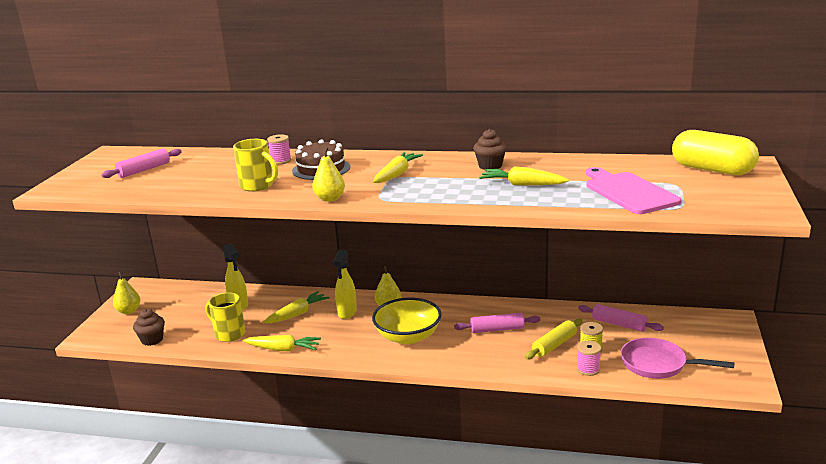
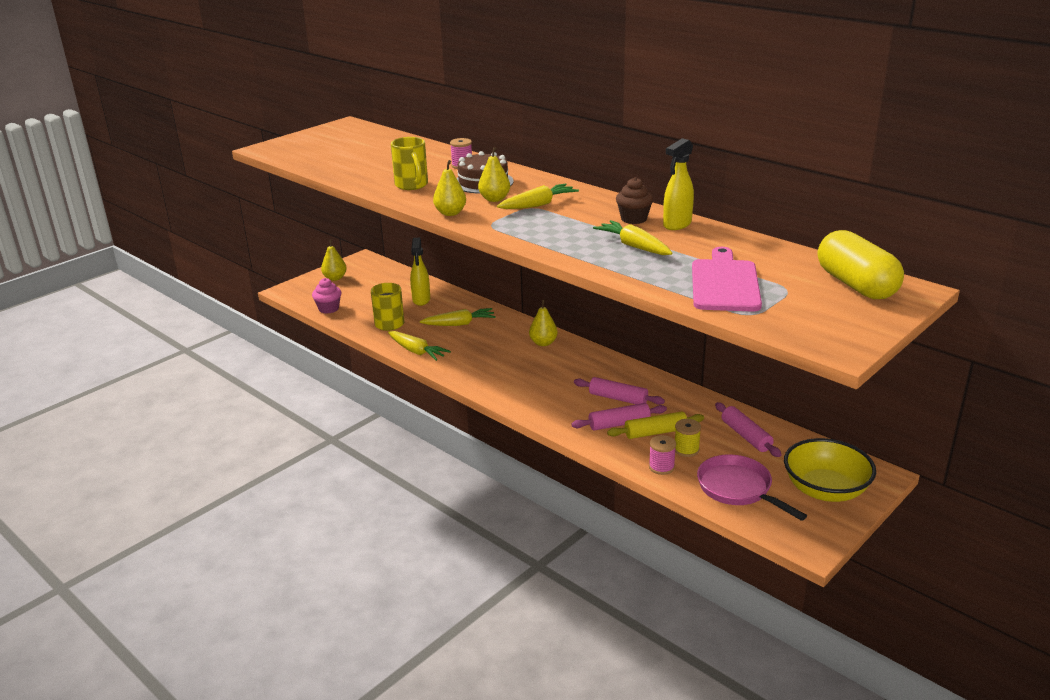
camera: 30 degrees right, 5 degrees up
(144, 170) = (349, 147): pink rolling pin -> pink rolling pin (619, 424)
(152, 340) = (328, 309): brown cupcake -> pink cupcake
(347, 312) = (501, 336): yellow spray bottle -> yellow spray bottle (677, 224)
(352, 179) = (494, 199): none -> yellow pear
(408, 336) = (530, 377): yellow bowl -> yellow bowl (825, 490)

